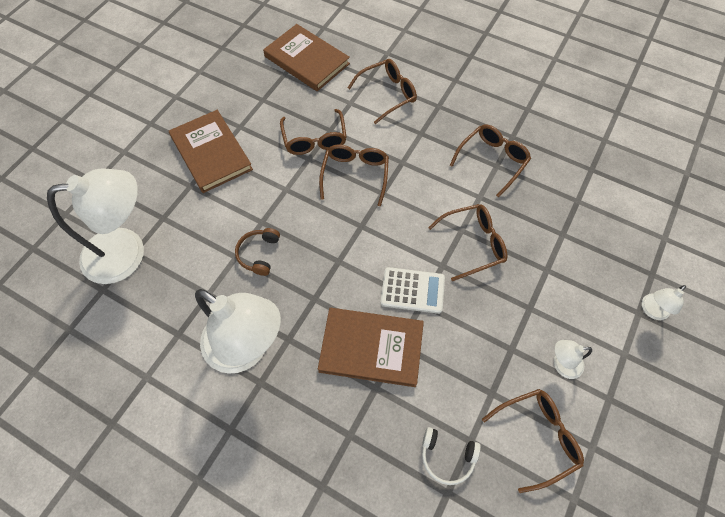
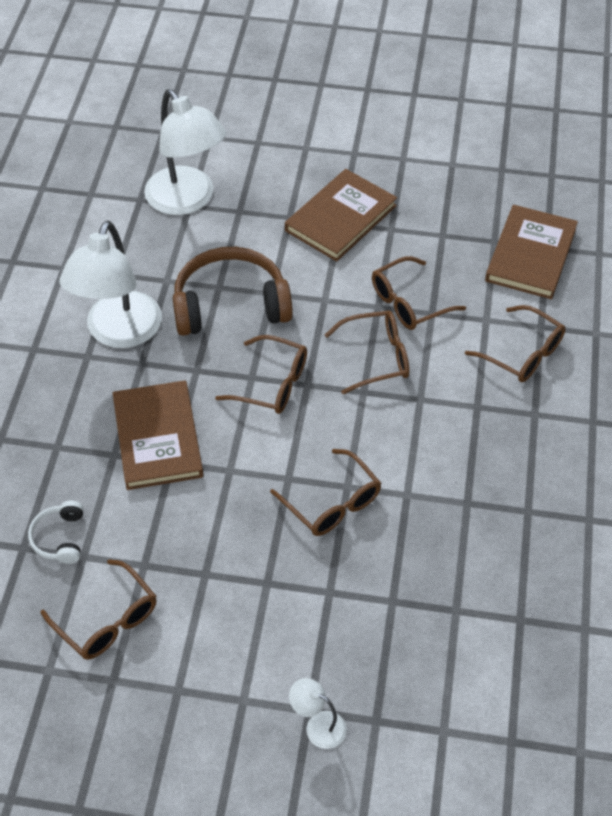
camera: 70 degrees right, 10 degrees down
(259, 254) = (230, 305): brown headphones -> brown headphones, size x2.10
(412, 290) = (242, 457): white calculator -> none
(492, 161) = (472, 496): brown glasses -> brown glasses (271, 384)
(561, 364) = (204, 630): white lamp -> none

